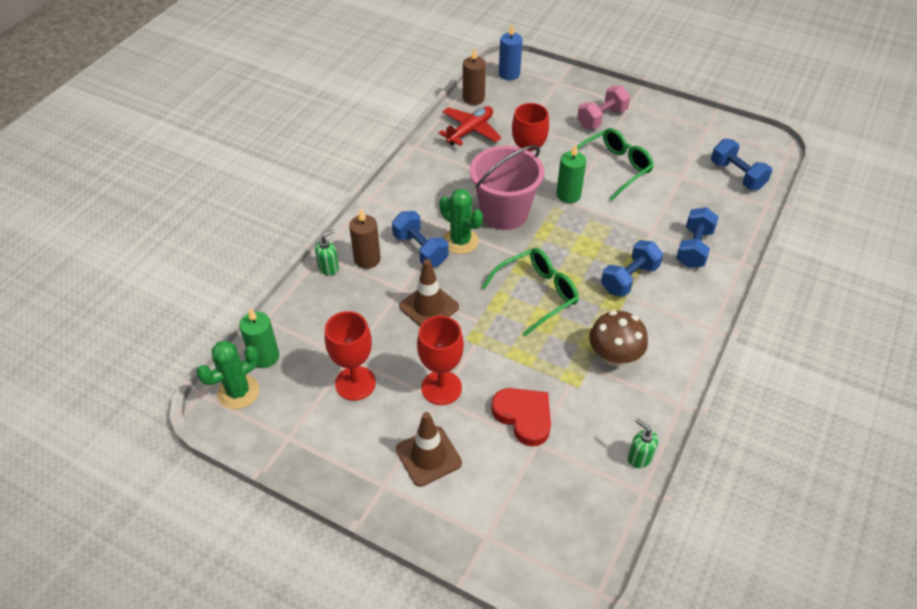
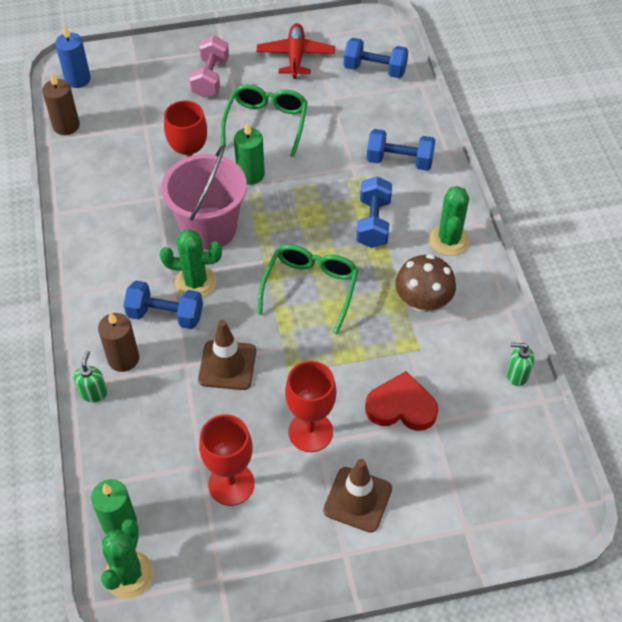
camera: 40 degrees left, 5 degrees up
(470, 131) = (96, 163): red plane -> red plane (296, 56)
(679, 326) = (449, 240): none -> green cactus
(694, 248) = (399, 161): blue dumbbell -> blue dumbbell turned 60 degrees counterclockwise

